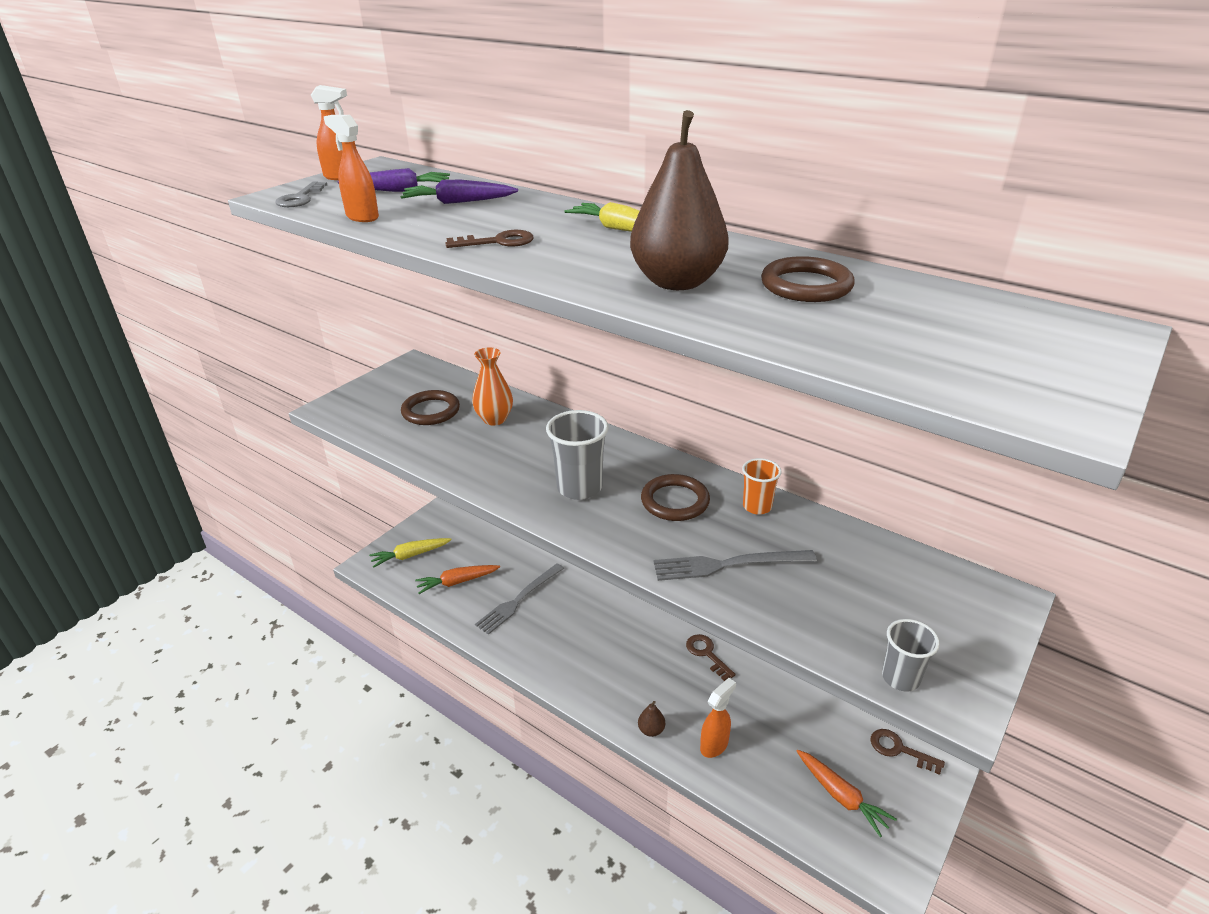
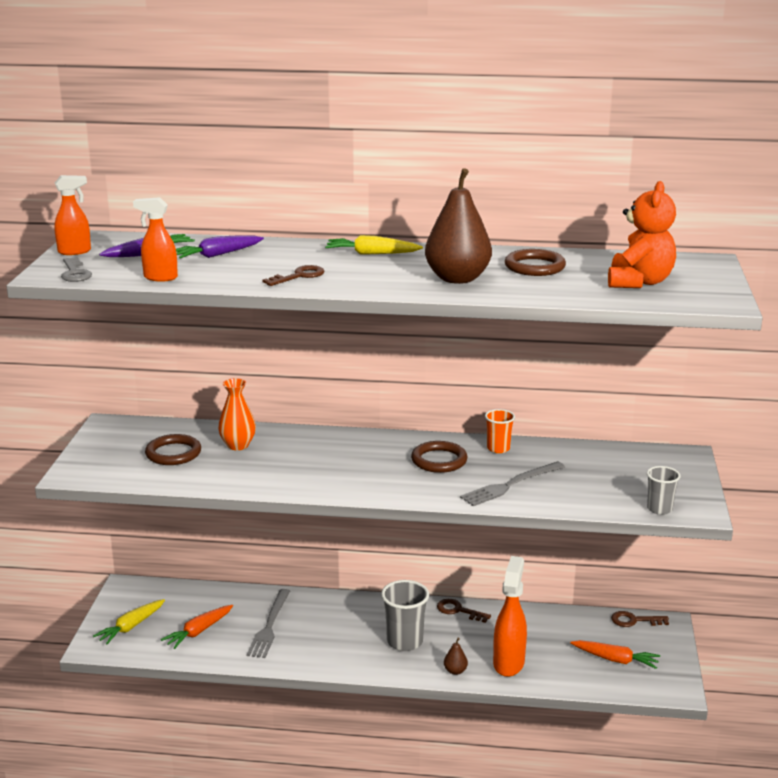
camera: 30 degrees left, 10 degrees down
(579, 488) = (360, 471): grey cup -> grey cup (404, 641)
(714, 745) = (509, 663): orange spray bottle -> orange spray bottle, size x1.57
(943, 343) = (639, 282): none -> orange teddy bear

